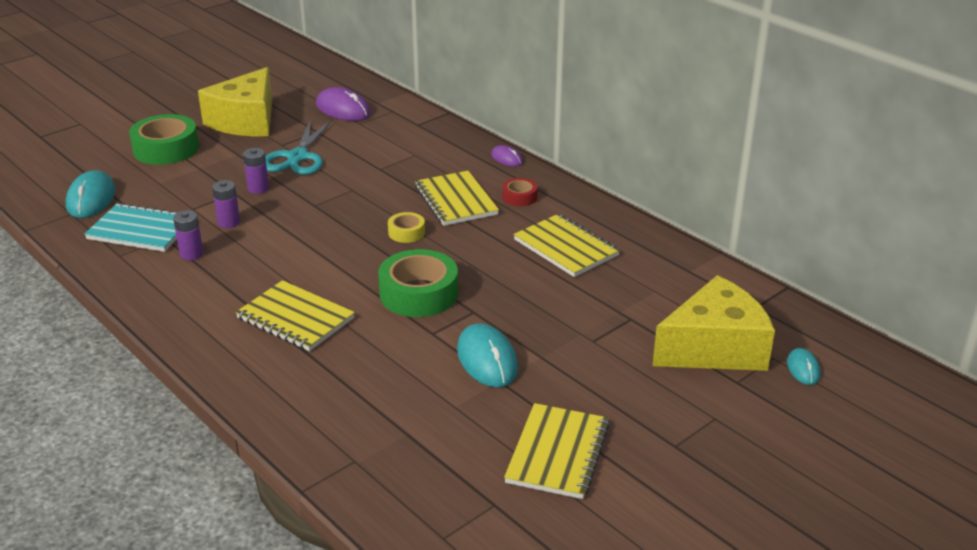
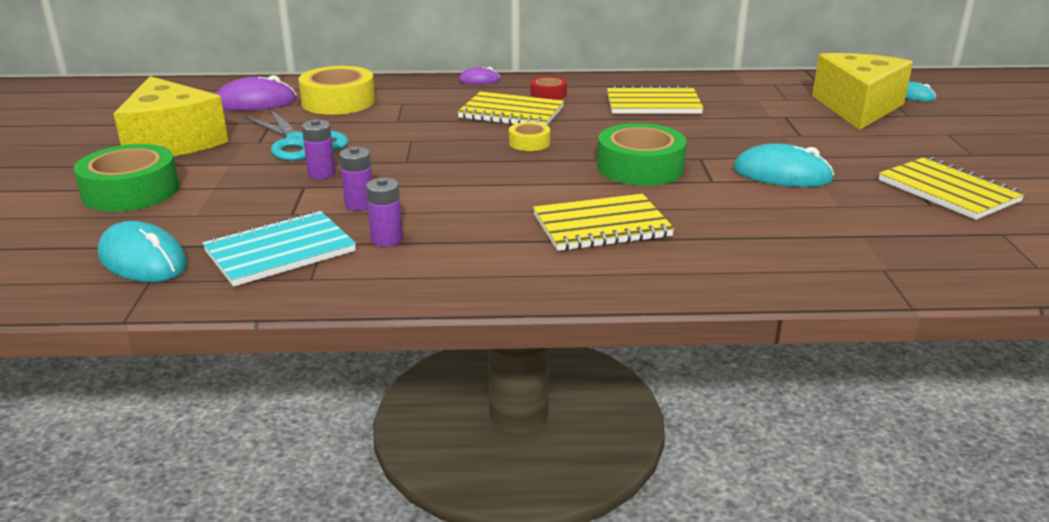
camera: 50 degrees left, 5 degrees down
(384, 133) = (338, 102): none -> yellow tape

